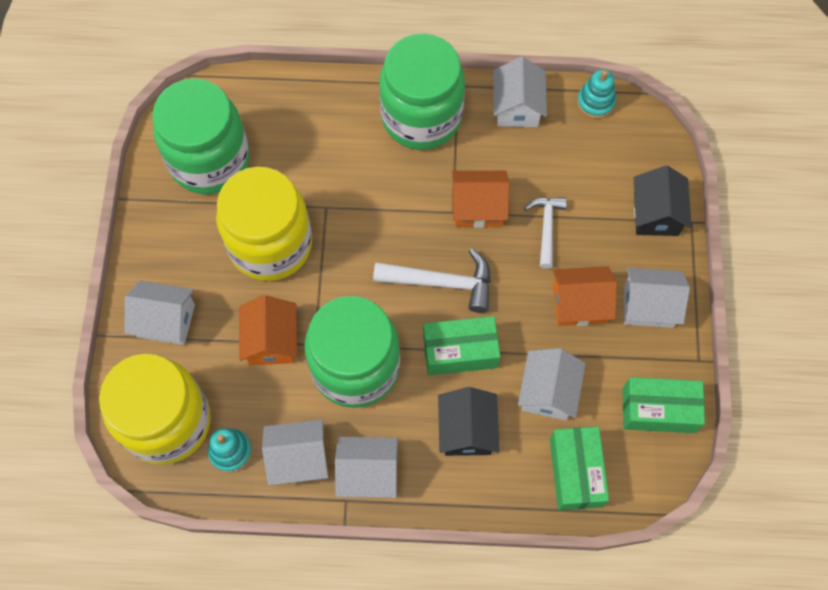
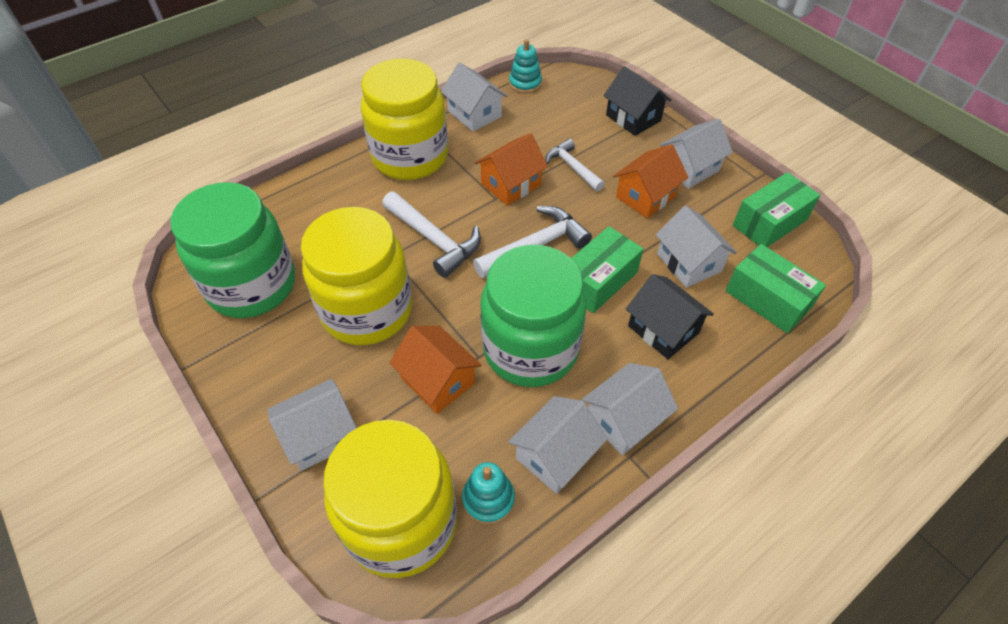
camera: 40 degrees left, 15 degrees down
(370, 217) = (434, 240): none -> white hammer
(421, 117) = (410, 157): green jar -> yellow jar

